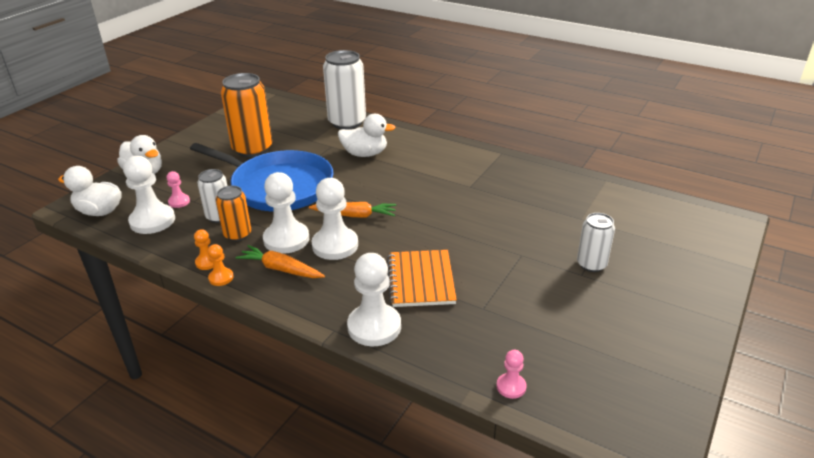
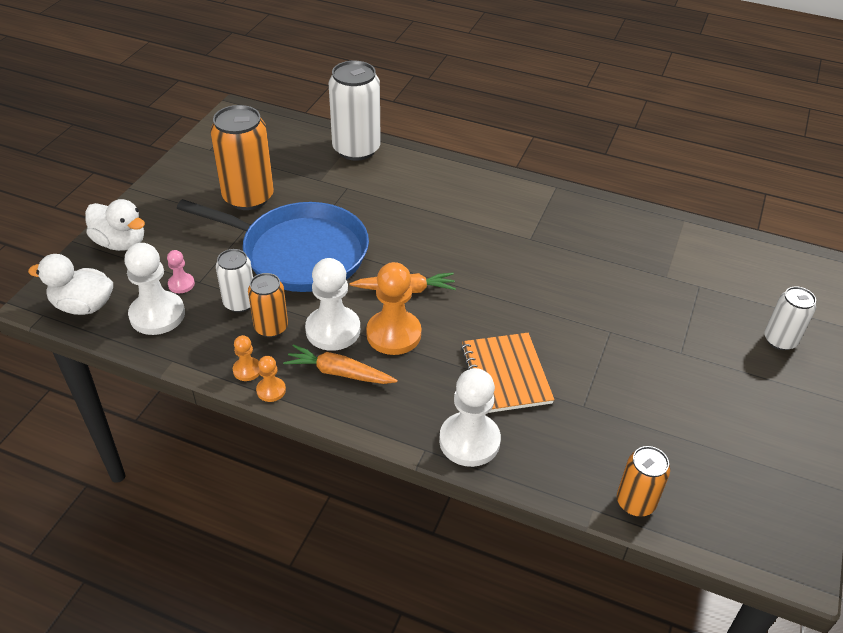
camera: 10 degrees left, 10 degrees up
(335, 245) = (393, 334): white pawn -> orange pawn
(365, 154) = (392, 197): white duck -> none
(511, 387) = (635, 502): pink pawn -> orange can
(591, 264) = (689, 338): white can -> white can (780, 340)

